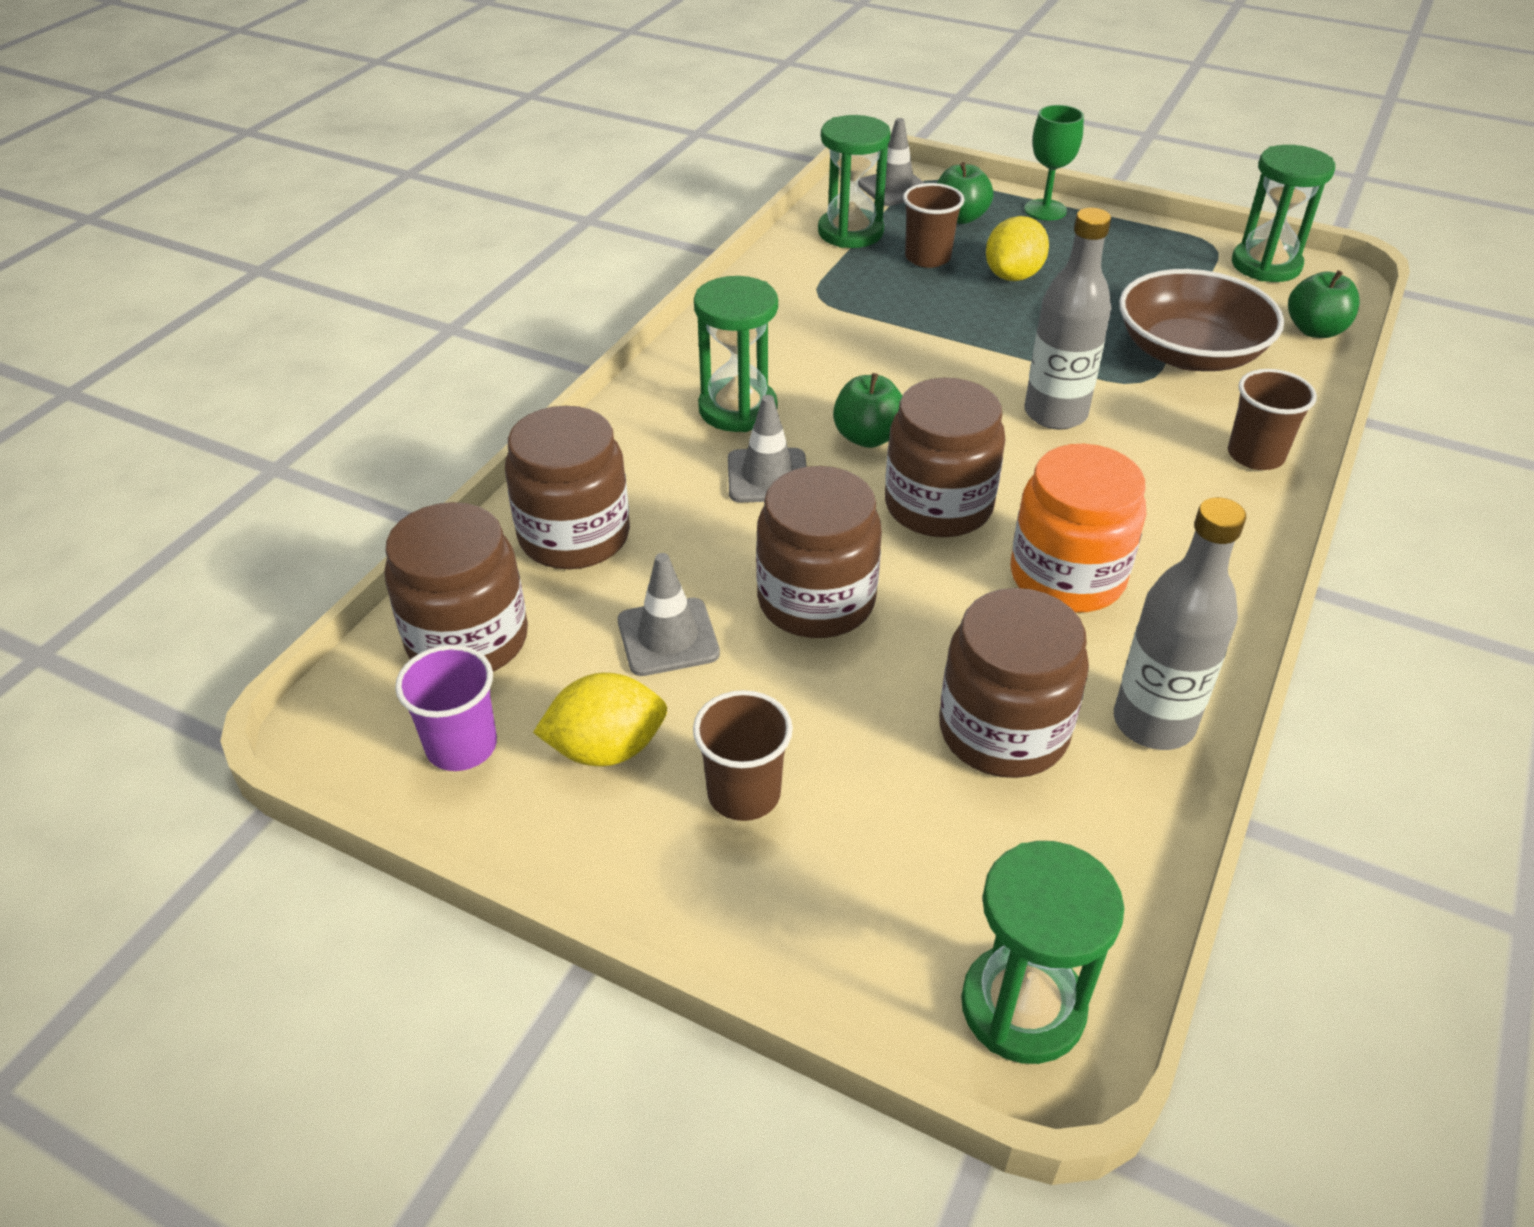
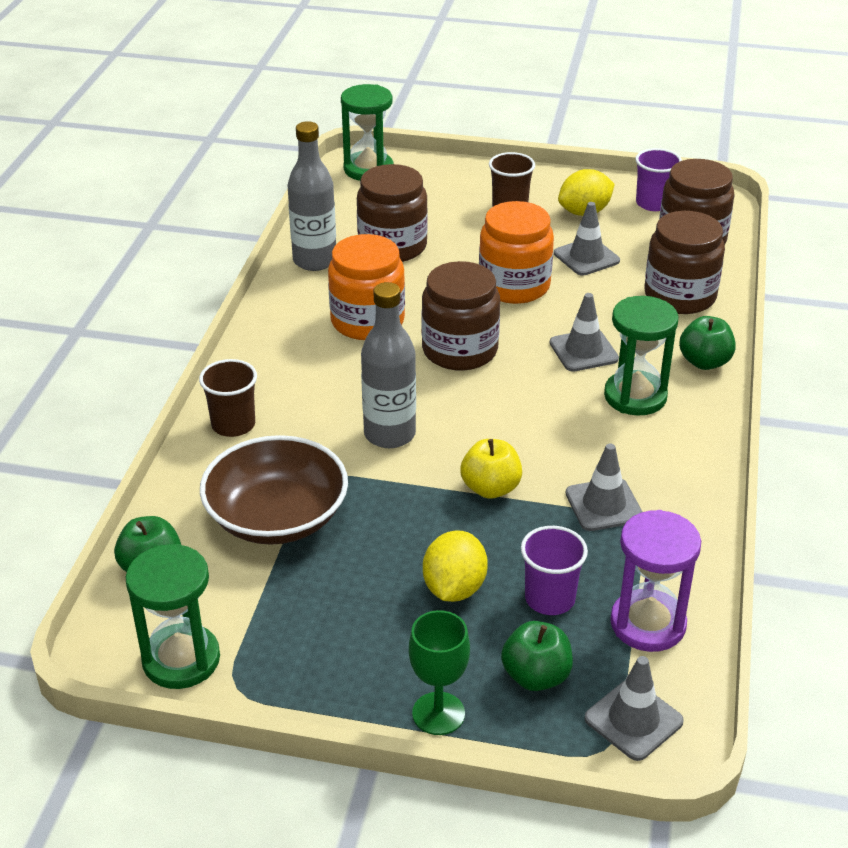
camera: 165 degrees right, 5 degrees down
(816, 601) = (514, 286): brown jar -> orange jar
(840, 314) = (603, 505): none -> grey traffic cone
(850, 232) = (648, 624): green hourglass -> purple hourglass
(868, 437) = (527, 390): green apple -> green apple (704, 362)
(927, 258) = (550, 598): brown cup -> purple cup
(952, 344) = (490, 488): none -> yellow apple

